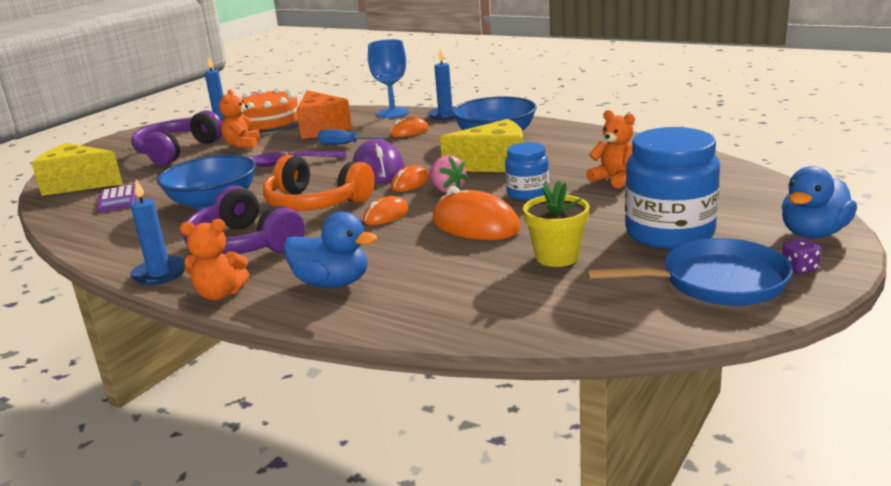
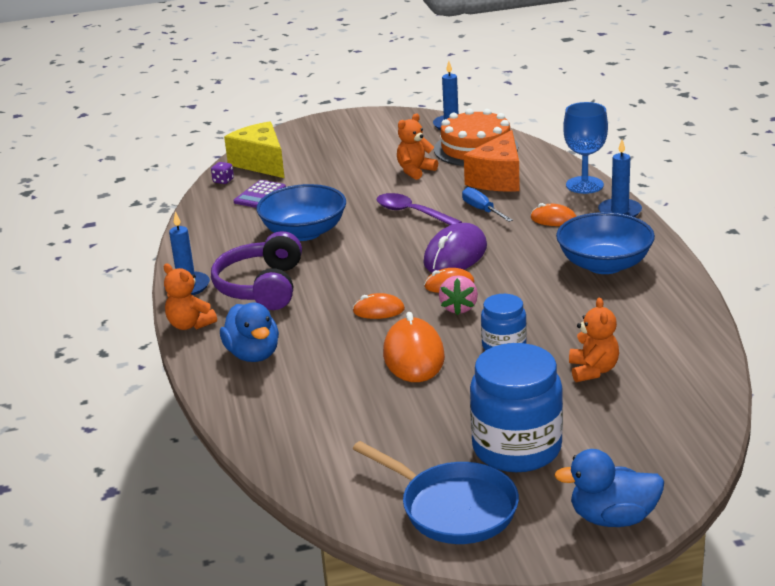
camera: 45 degrees right, 5 degrees up
(177, 151) = (365, 155): purple headphones -> none
(315, 203) = (359, 270): orange headphones -> none
(494, 164) = (541, 298): yellow cheese -> none
(557, 257) = (406, 419): yellow flower pot -> none
(799, 268) = (530, 536): purple dice -> purple dice (223, 181)

